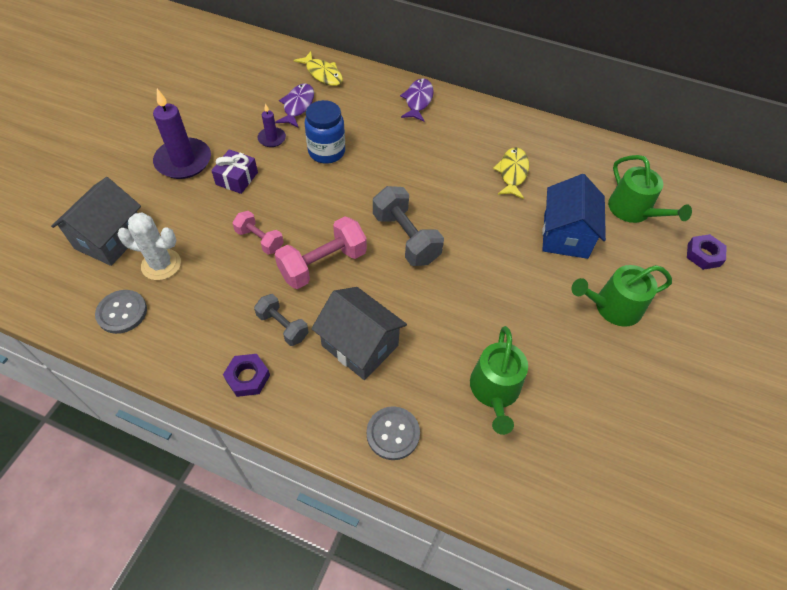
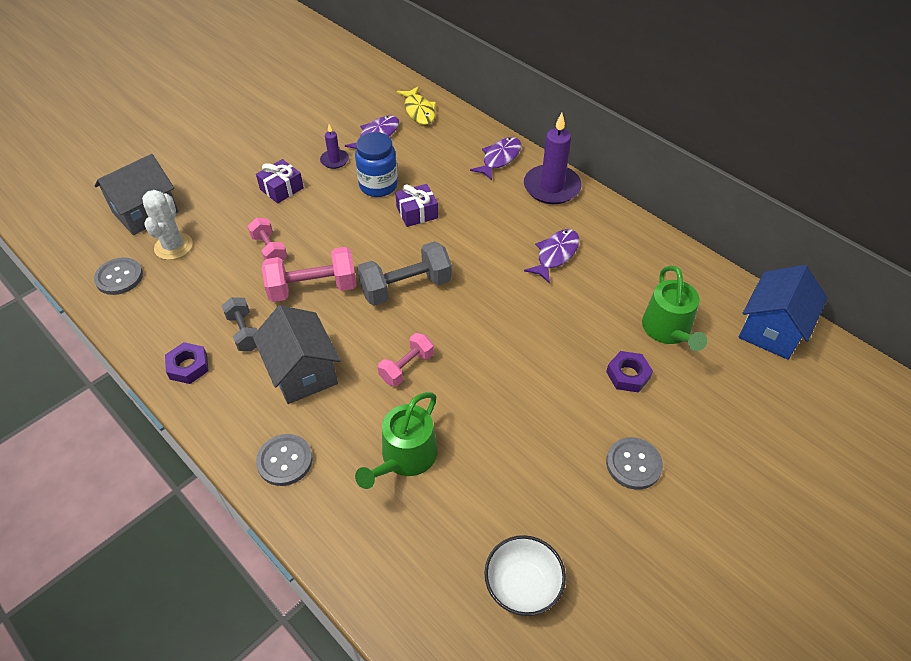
camera: 25 degrees right, 5 degrees down
(161, 264) = (173, 246): white cactus -> white cactus turned 60 degrees clockwise
(183, 161) = (244, 161): purple candle -> purple candle (551, 187)
(375, 168) = (417, 213): none -> purple gift
(406, 238) = (406, 287): grey dumbbell -> grey dumbbell turned 75 degrees clockwise
(449, 310) = (406, 367): none -> pink dumbbell
(512, 173) = (555, 255): yellow fish -> purple fish
(565, 235) = (574, 333): blue house -> blue house (772, 329)
(612, 307) = (580, 419): green watering can -> none
(650, 463) = (522, 585): none -> white bowl
(671, 330) = (633, 464): none -> grey button
(703, 255) = (723, 400): purple nut -> purple nut (628, 375)

